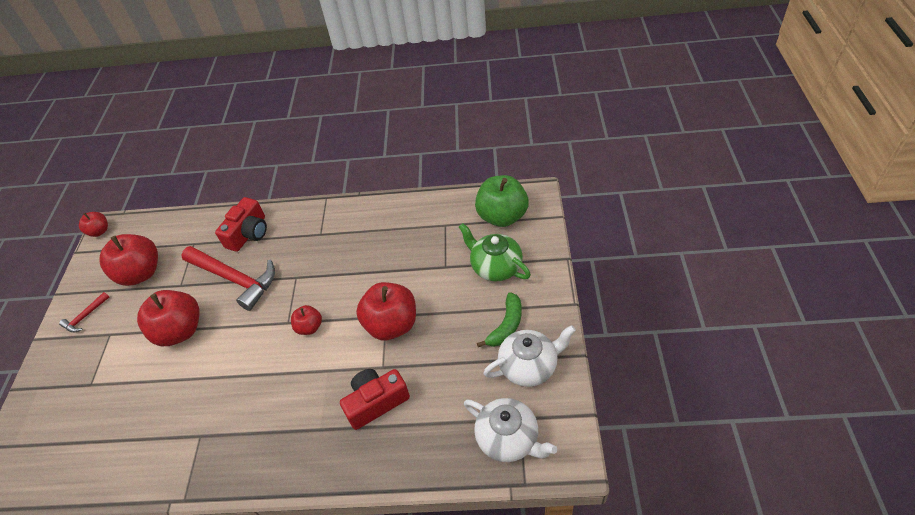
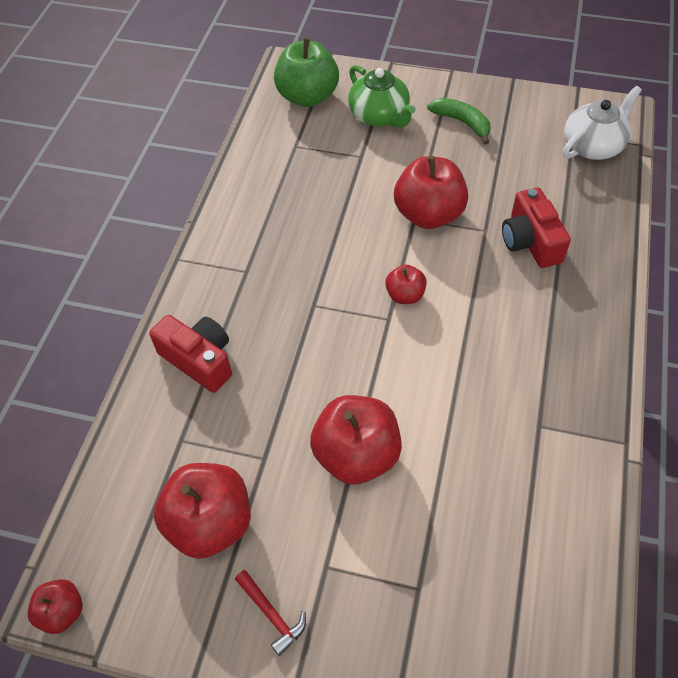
camera: 80 degrees left, 5 degrees up
(235, 279) = (285, 380): red hammer -> none
(495, 267) = (380, 116): green teapot -> green teapot turned 90 degrees counterclockwise
(529, 366) = (516, 116): white teapot -> none

